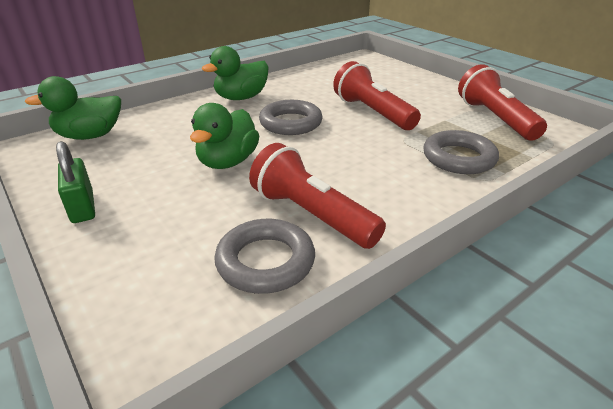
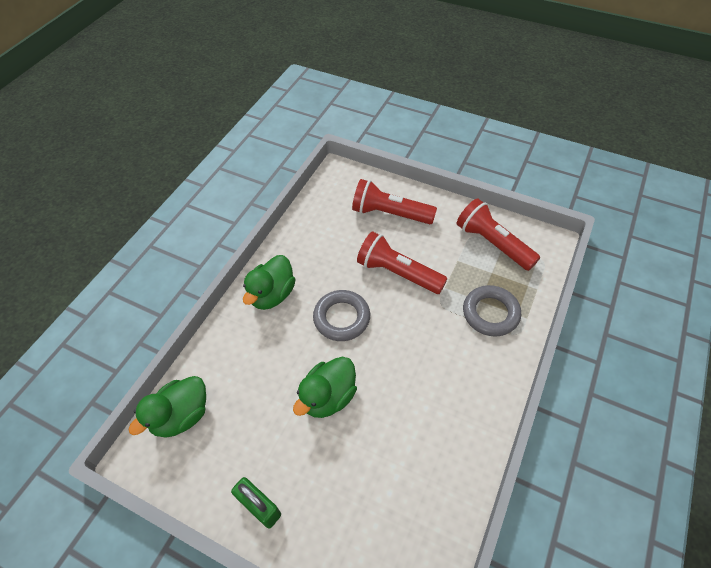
camera: 25 degrees left, 20 degrees up
(228, 162) = (328, 397): green duck -> green duck turned 45 degrees clockwise
(265, 261) = (428, 493): grey ring -> none
(311, 215) = (428, 431): red flashlight -> red flashlight (389, 214)

